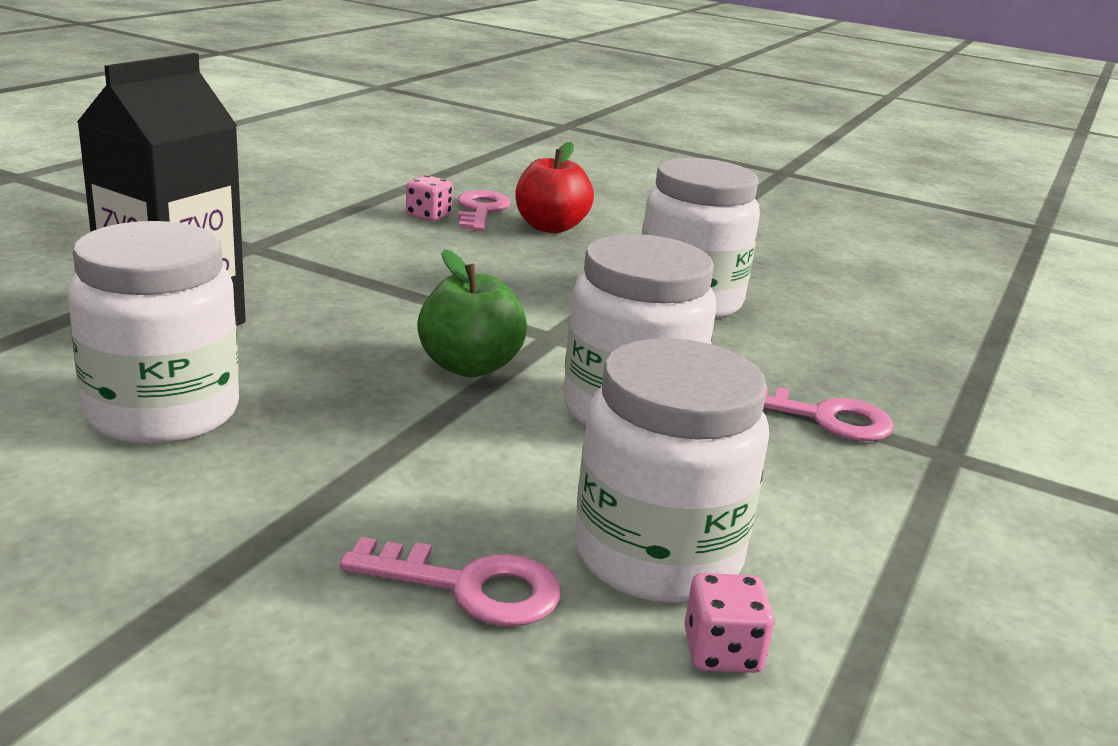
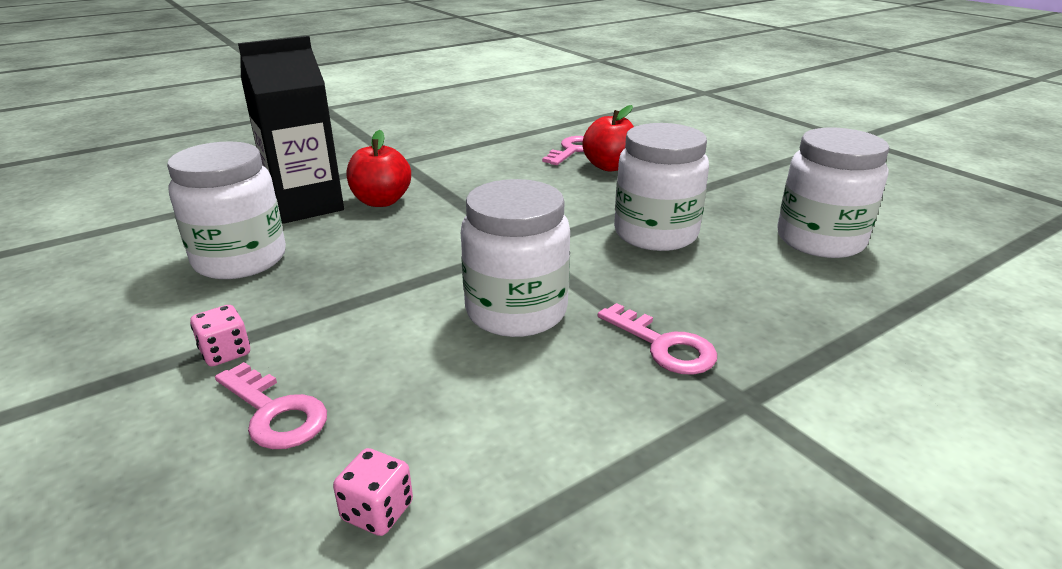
camera: 30 degrees right, 5 degrees up
(289, 304) = (381, 201): none -> red apple
(428, 216) = (532, 151): pink dice -> pink dice (225, 353)
(469, 366) = (443, 259): green apple -> none
(657, 556) = (414, 424): white jar -> white jar (820, 240)

